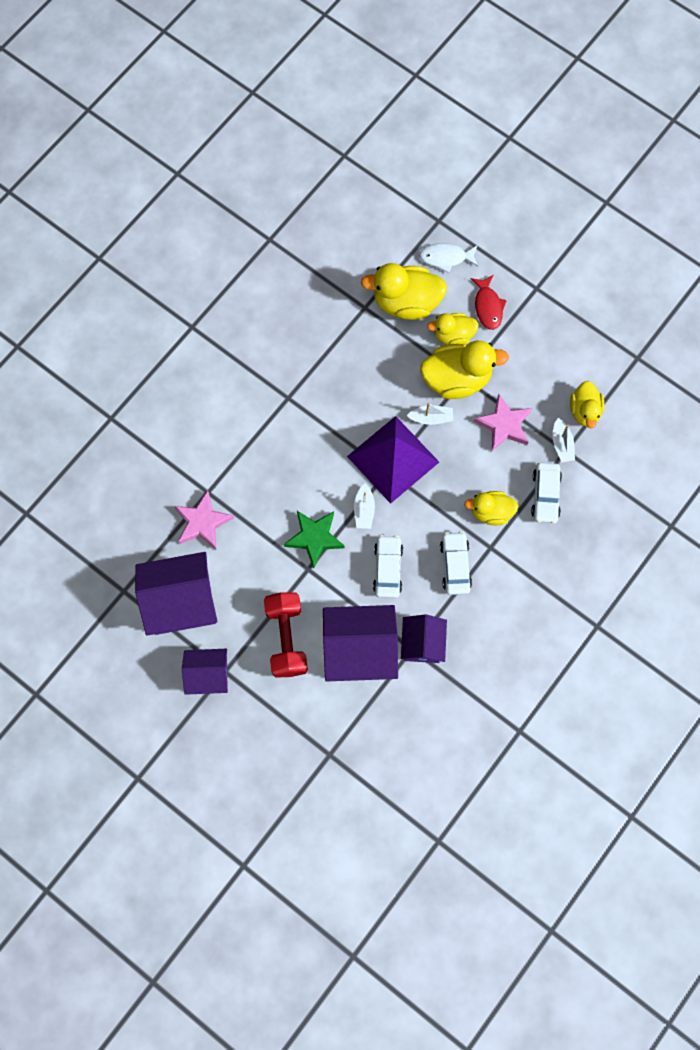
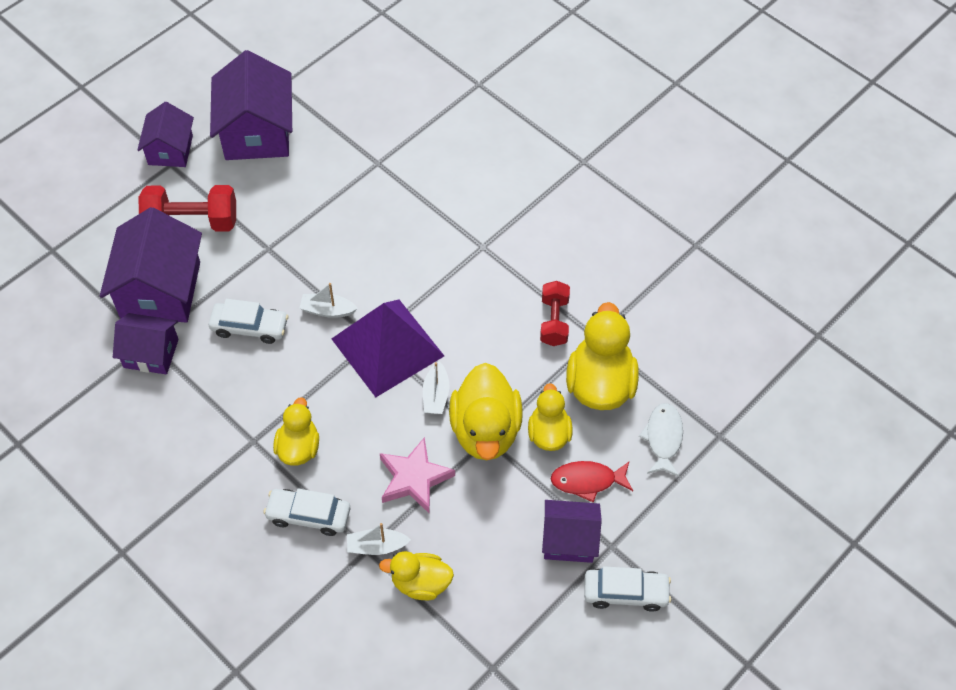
camera: 95 degrees right, 15 degrees down
(203, 522) = (342, 156): pink star -> none
(314, 538) = (303, 258): green star -> none
(354, 338) = (554, 321): none -> red dumbbell
(455, 565) = (238, 399): white car -> white car (625, 593)
(535, 316) = (569, 540): none -> purple house

